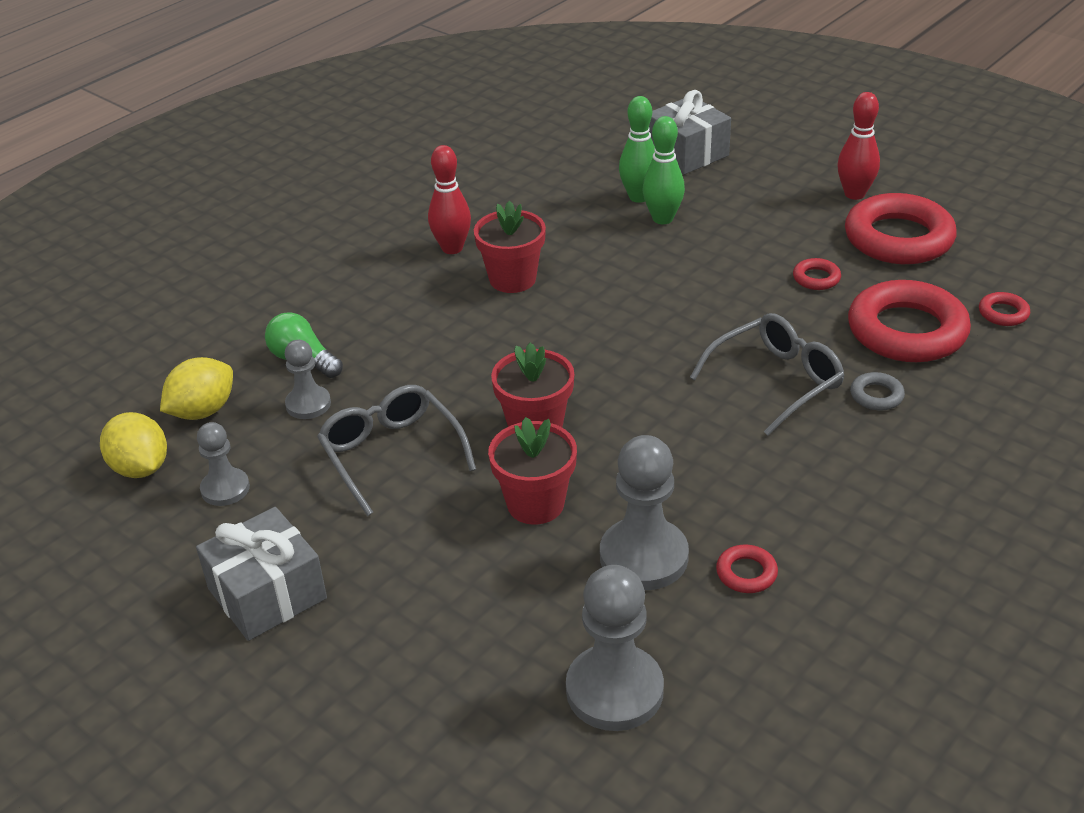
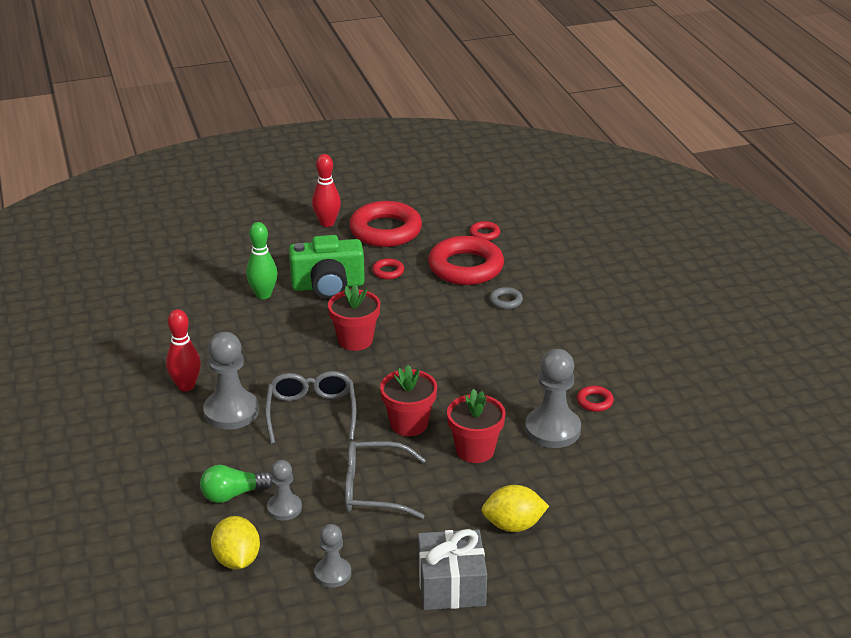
camera: 60 degrees left, 5 degrees down
(140, 468) = (268, 609): yellow lemon -> yellow lemon (513, 525)
(512, 279) = (253, 375): red flower pot -> red flower pot (355, 340)
(614, 690) = (637, 479): grey pawn -> grey pawn (231, 412)
(639, 197) = (228, 293): green bowling pin -> none
(686, 153) = (205, 256): grey gift -> none
(733, 251) = (328, 286): none -> green camera
(776, 381) = (460, 325): grey glasses -> grey glasses (311, 412)

